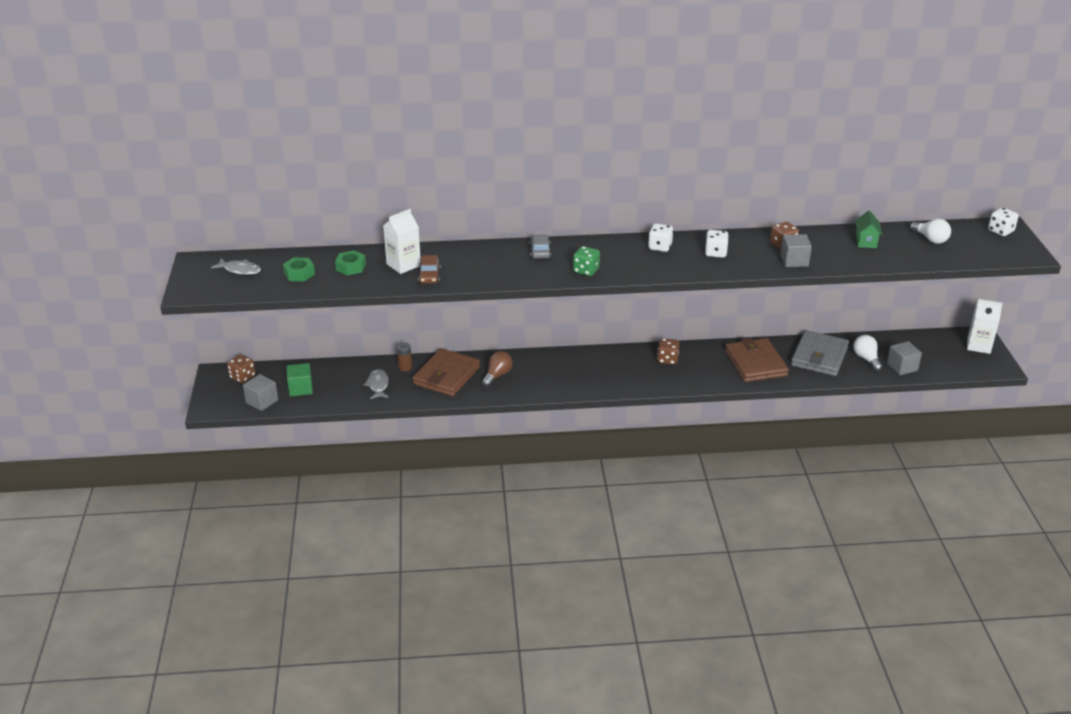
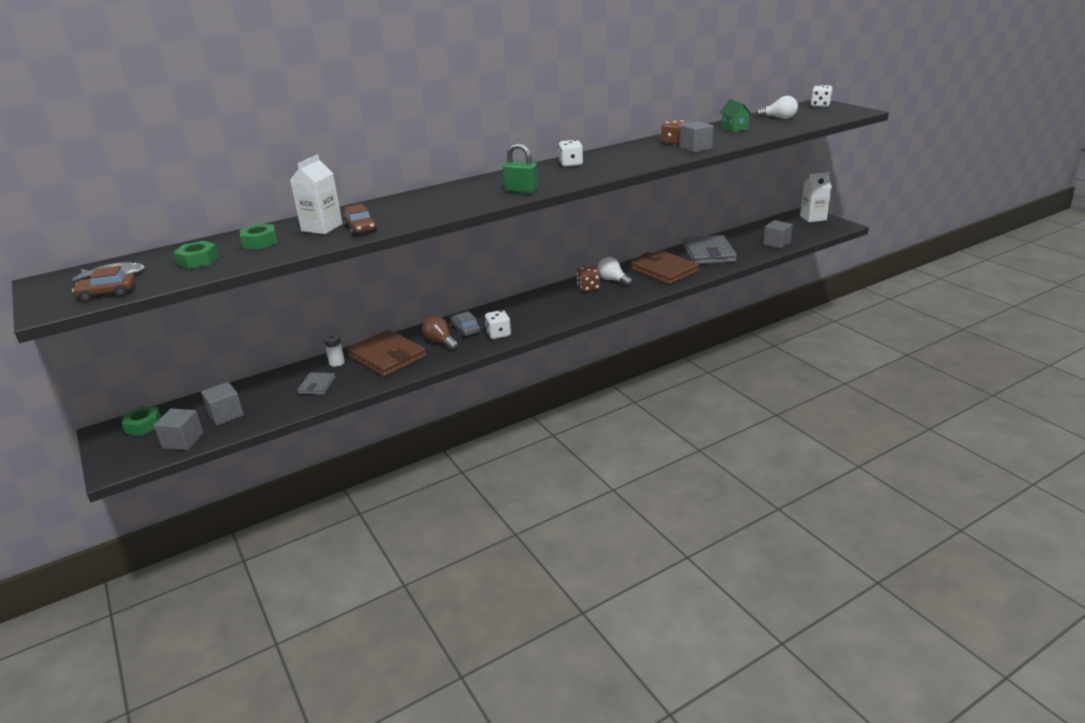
camera: 25 degrees left, 5 degrees down
(227, 289) = (107, 293): none -> brown car
(242, 377) = (143, 425): brown dice -> green nut
(300, 388) = (226, 415): green cube -> grey cube
(378, 385) = (317, 385): grey fish -> grey wallet
(405, 367) = (337, 363): brown battery -> white battery
(446, 375) = (387, 357): brown wallet -> brown wallet turned 45 degrees counterclockwise
(497, 375) = (440, 342): brown light bulb -> brown light bulb turned 45 degrees counterclockwise
(540, 252) = (461, 189): grey car -> grey car (465, 329)
(586, 270) = (521, 191): green dice -> green padlock
(715, 253) = (624, 157): white dice -> white dice (498, 334)
(866, 359) = (745, 245): white light bulb -> white light bulb (613, 280)

